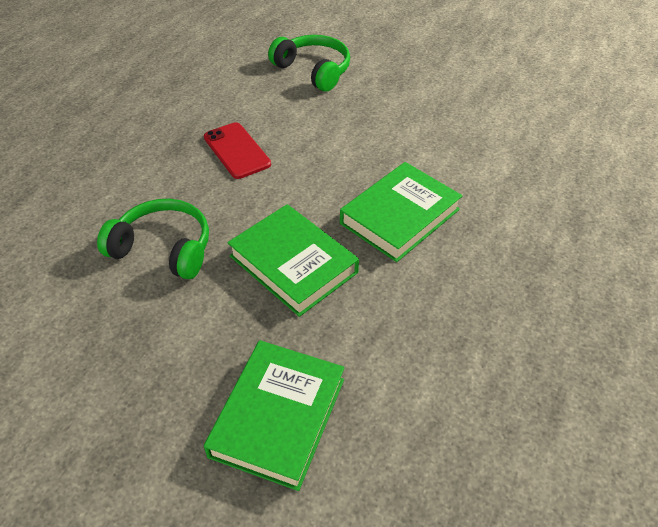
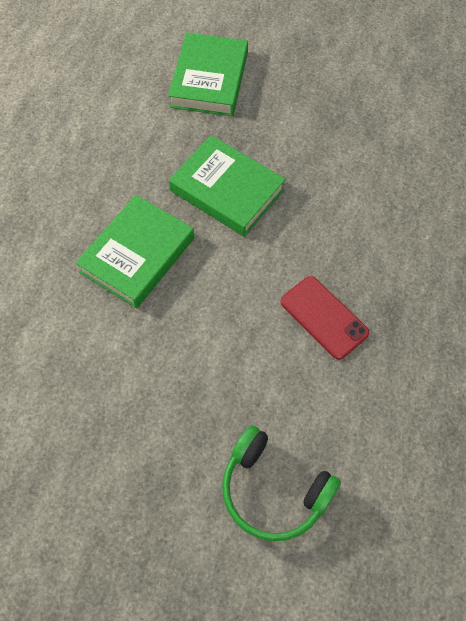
camera: 170 degrees right, 15 degrees up
(163, 248) = (344, 188): green headphones -> none

